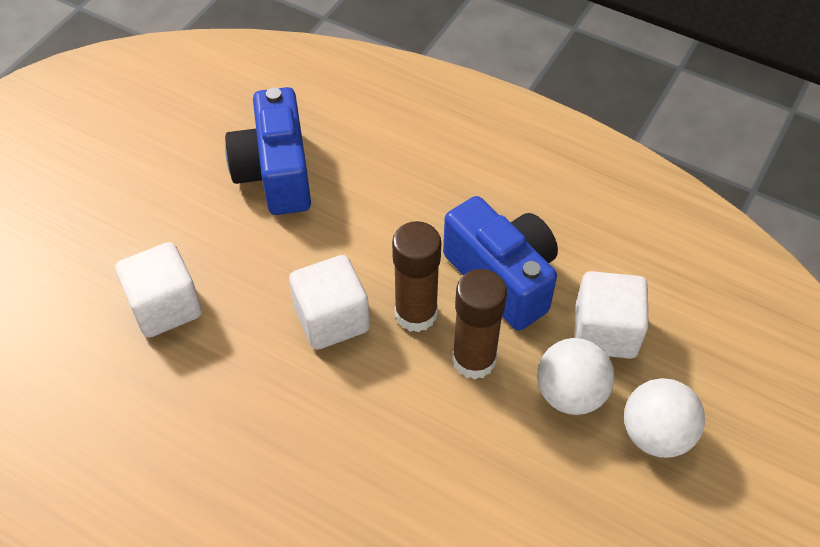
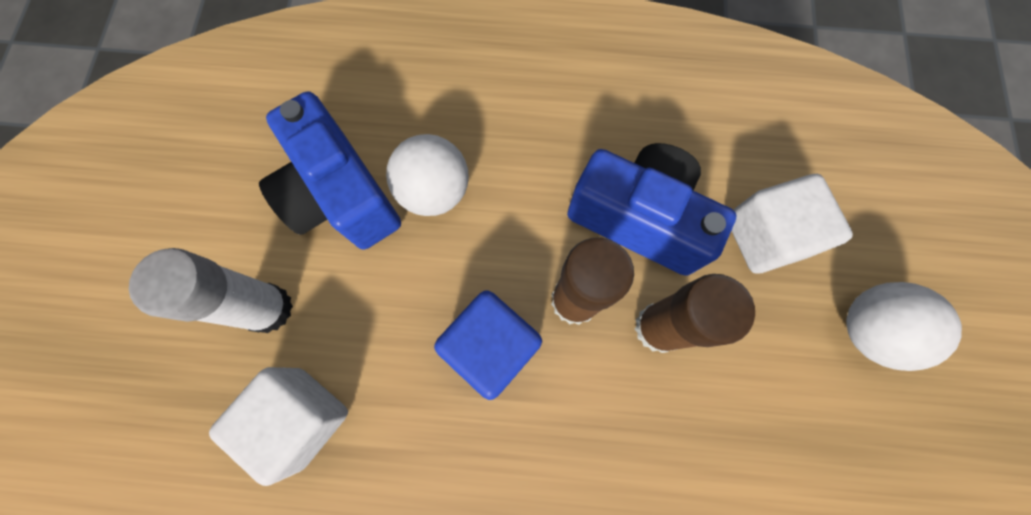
camera: 25 degrees left, 20 degrees up
(180, 227) = (268, 308): none -> white glue stick
(332, 319) = (491, 347): white cube -> blue cube
(570, 394) = (768, 322): white ball -> white ball (435, 191)

